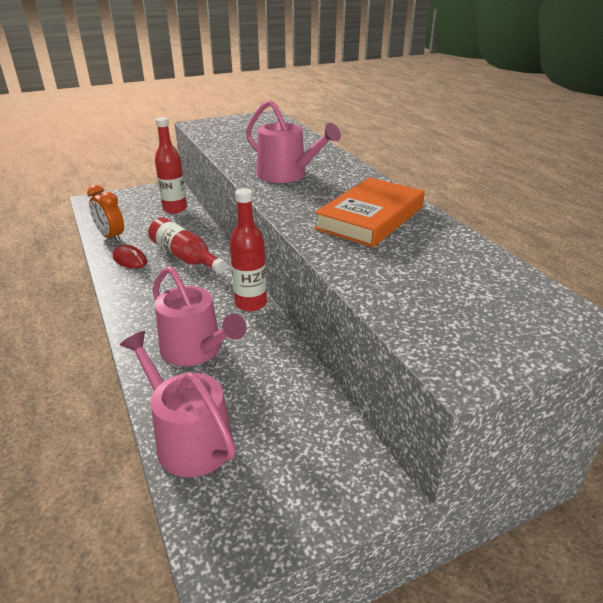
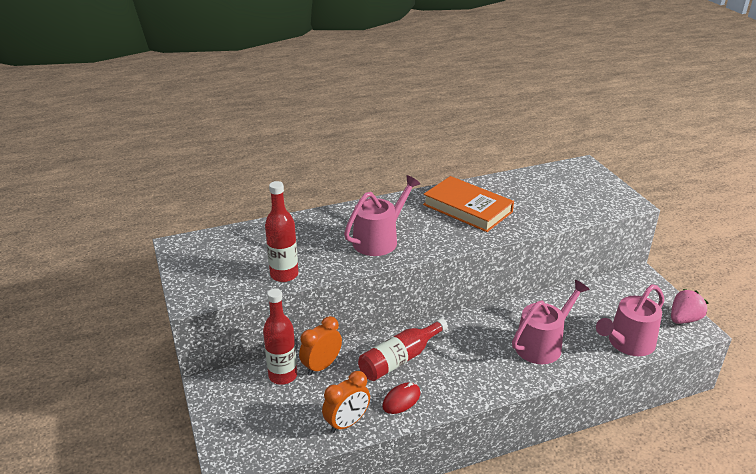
camera: 85 degrees left, 0 degrees up
(183, 223) = (321, 366): none -> orange clock
(248, 537) = (684, 319): none -> pink strawberry
(251, 303) = (479, 317): red bottle -> red bottle (284, 275)

